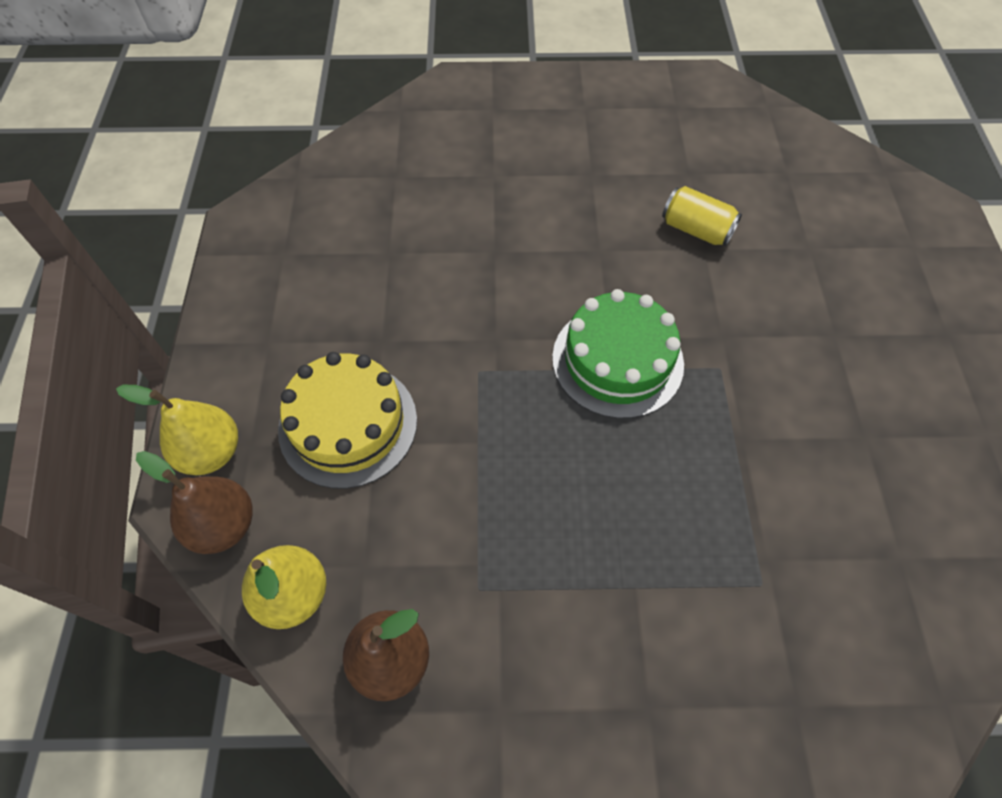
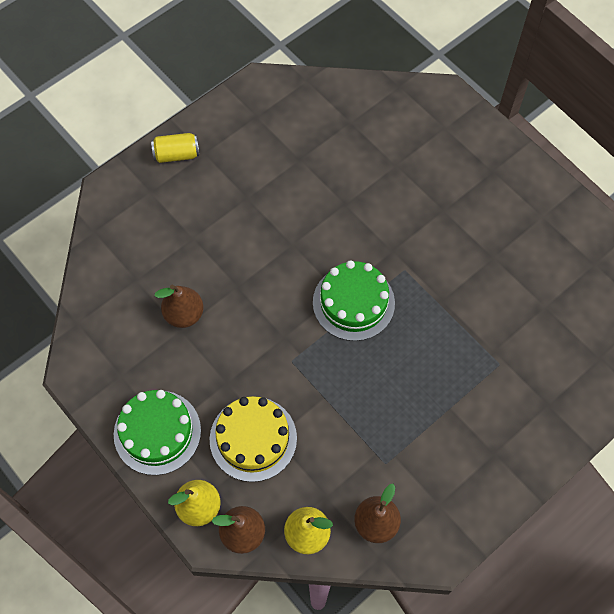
camera: 40 degrees left, 5 degrees up
(256, 336) = (157, 432): none -> green cake
(408, 240) = (184, 314): none -> brown pear
(696, 229) = (331, 195): yellow can -> yellow can (177, 154)

